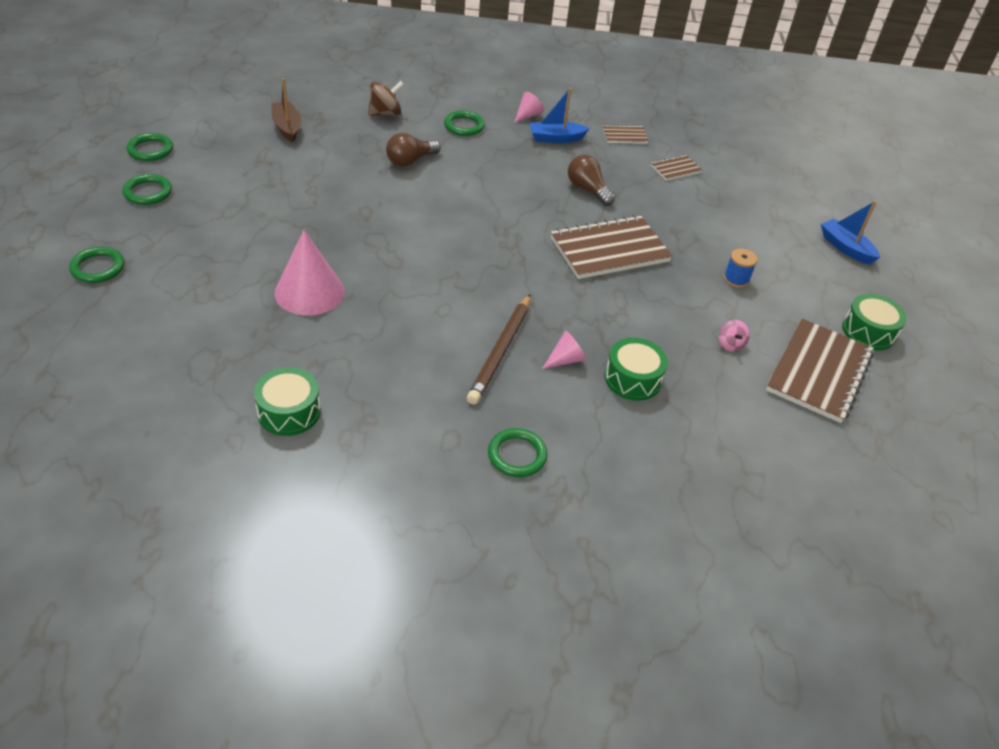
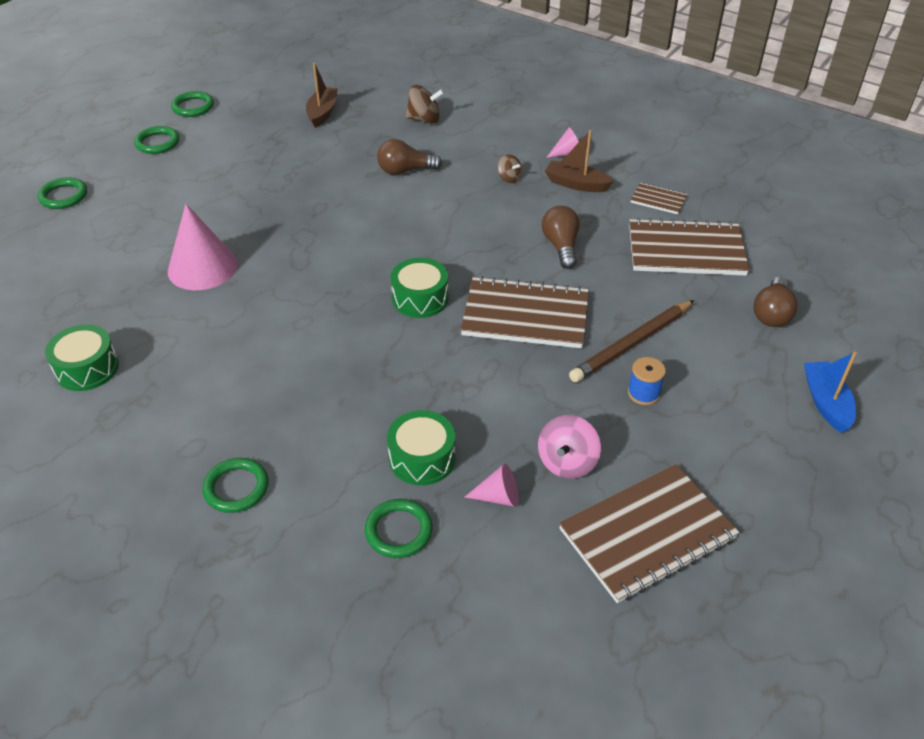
camera: 35 degrees right, 0 degrees up
(464, 126) = (490, 149): green ring -> green ring (398, 531)
(500, 146) = (509, 178): none -> brown spinning top
(501, 351) = (317, 381): brown pencil -> brown pencil (631, 344)
(556, 138) = (576, 184): blue boat -> brown boat
(565, 359) = (372, 412): pink cone -> pink cone (498, 497)
(675, 169) = (686, 251): brown notebook -> brown notebook, size x2.11
(730, 344) = (567, 462): pink spinning top -> pink spinning top, size x1.63
(766, 198) = (772, 313): none -> brown light bulb
(868, 331) = (760, 512): green drum -> green drum (420, 298)

